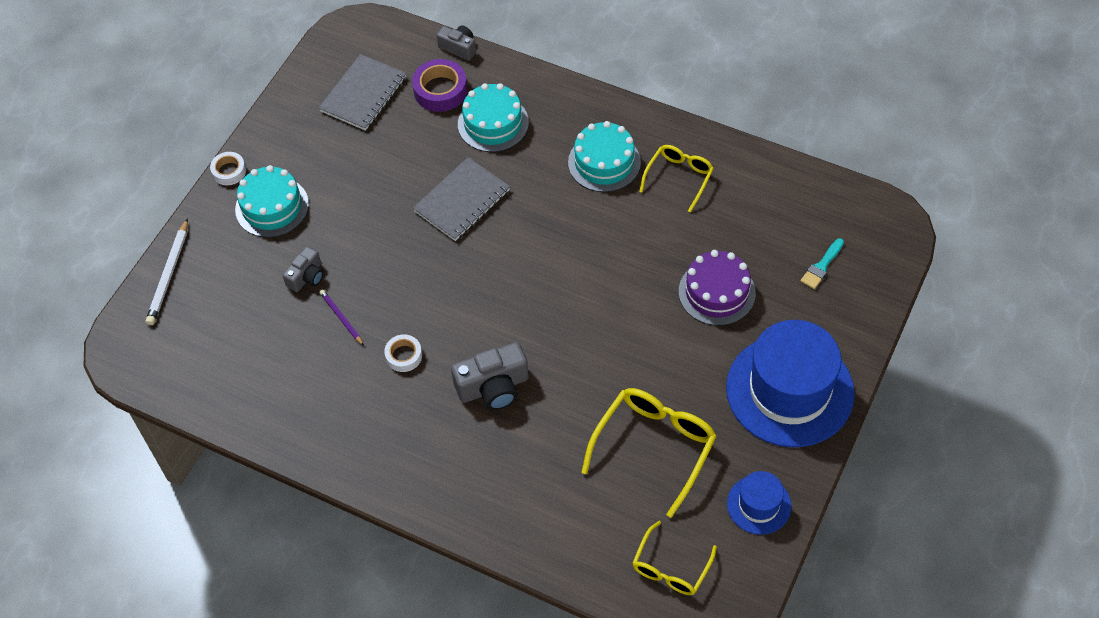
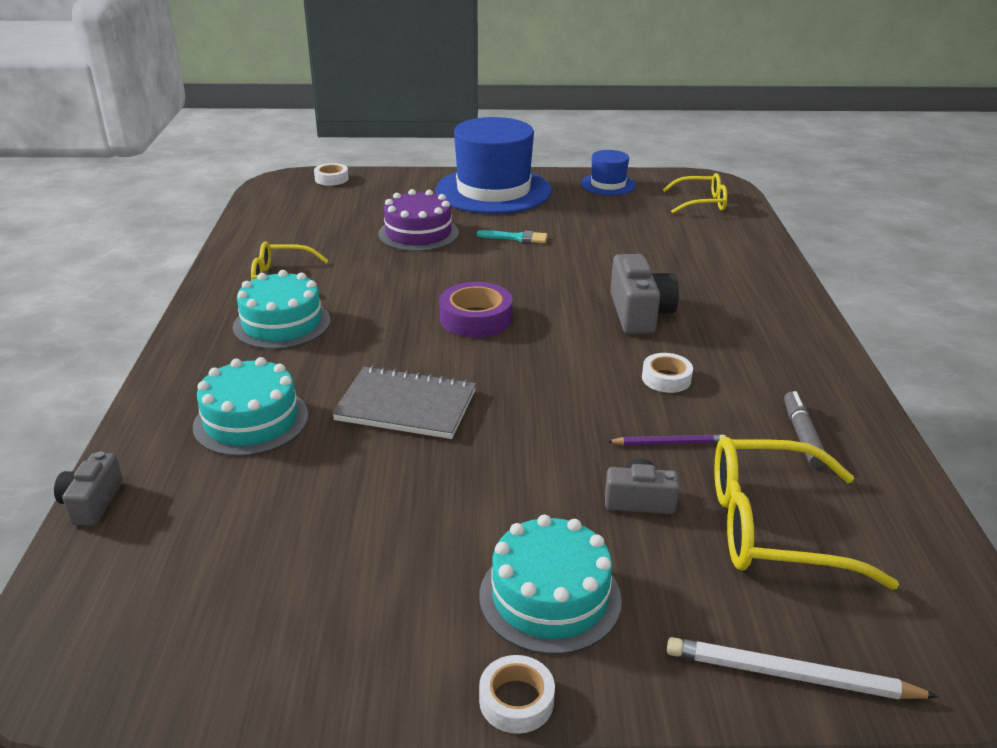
camera: 120 degrees left, 25 degrees down
(169, 274) = (791, 675): white pencil -> white pencil turned 150 degrees counterclockwise
(301, 395) = (802, 435): none -> grey marker
(341, 318) = (668, 443): purple pencil -> purple pencil turned 120 degrees counterclockwise
(363, 94) = (238, 580): grey notebook -> none
(440, 90) = (199, 491): purple tape -> purple tape (476, 318)
(493, 387) = (639, 313): grey camera -> grey camera turned 45 degrees clockwise
(654, 447) = (607, 228): yellow glasses -> yellow glasses (772, 527)
(821, 266) = (352, 199): turquoise brush -> turquoise brush (516, 238)
(883, 263) = (331, 179): none -> white tape

